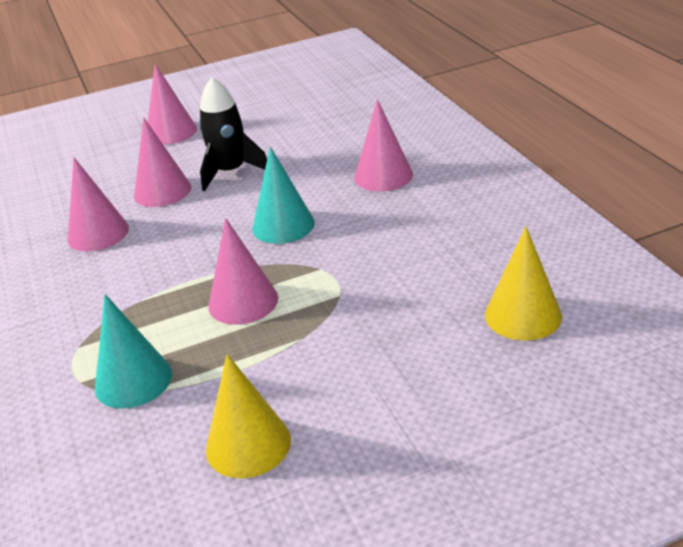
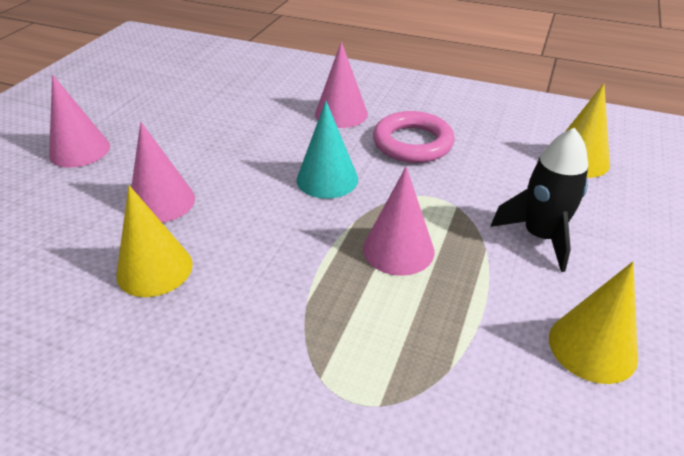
camera: 50 degrees left, 5 degrees up
(98, 233) = (154, 269): pink cone -> yellow cone
(133, 380) = (424, 367): turquoise cone -> none
(231, 172) = (205, 159): black rocket -> black rocket (540, 236)
(397, 227) = (412, 143): none -> pink ring

